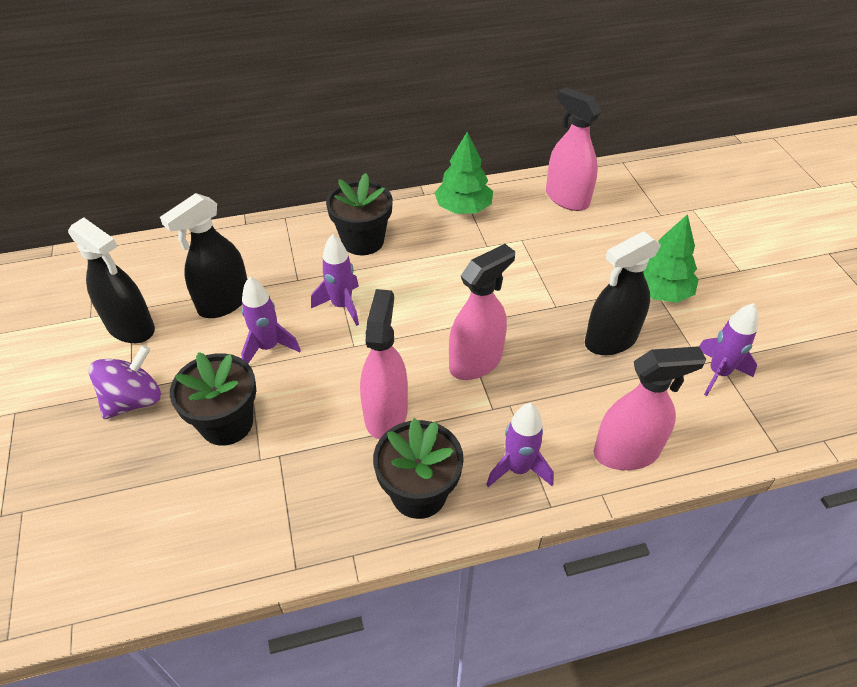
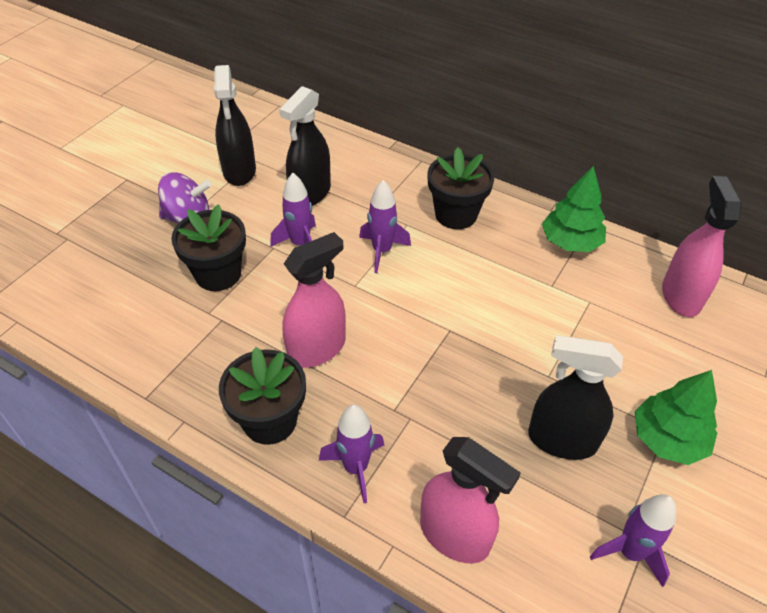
camera: 45 degrees right, 0 degrees up
(224, 302) = (310, 193): black spray bottle -> black spray bottle turned 60 degrees counterclockwise
(476, 362) = (426, 366): pink spray bottle -> none

